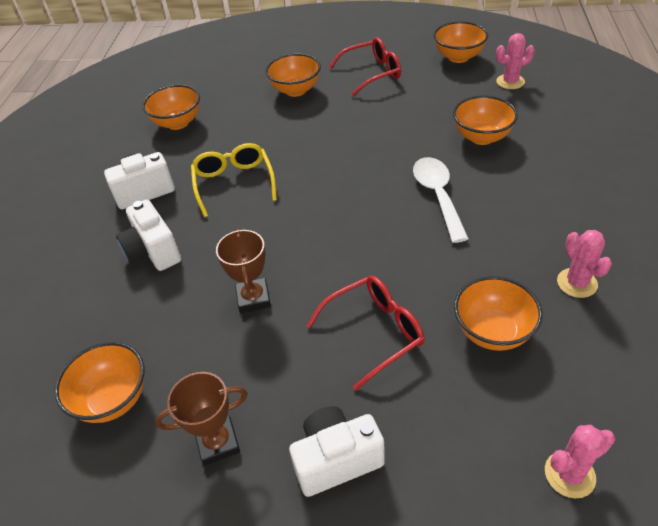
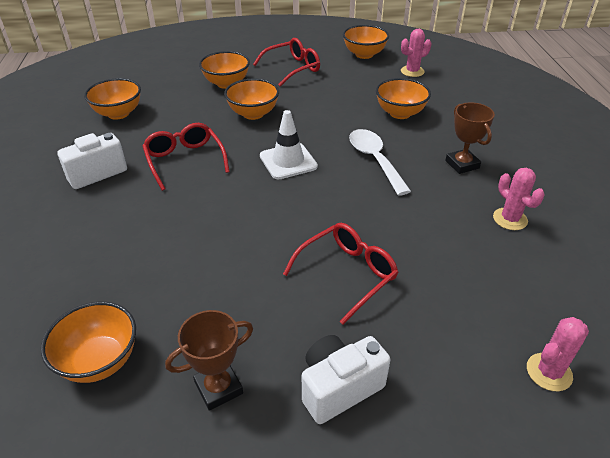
camera: 15 degrees left, 5 degrees down
(153, 252) = (116, 224): white camera -> none
(234, 183) = (185, 160): yellow glasses -> red glasses
(253, 298) = (225, 256): brown trophy -> brown trophy (462, 164)
(341, 191) = (288, 161): none -> white traffic cone
(492, 331) = (451, 263): orange bowl -> orange bowl (253, 114)

